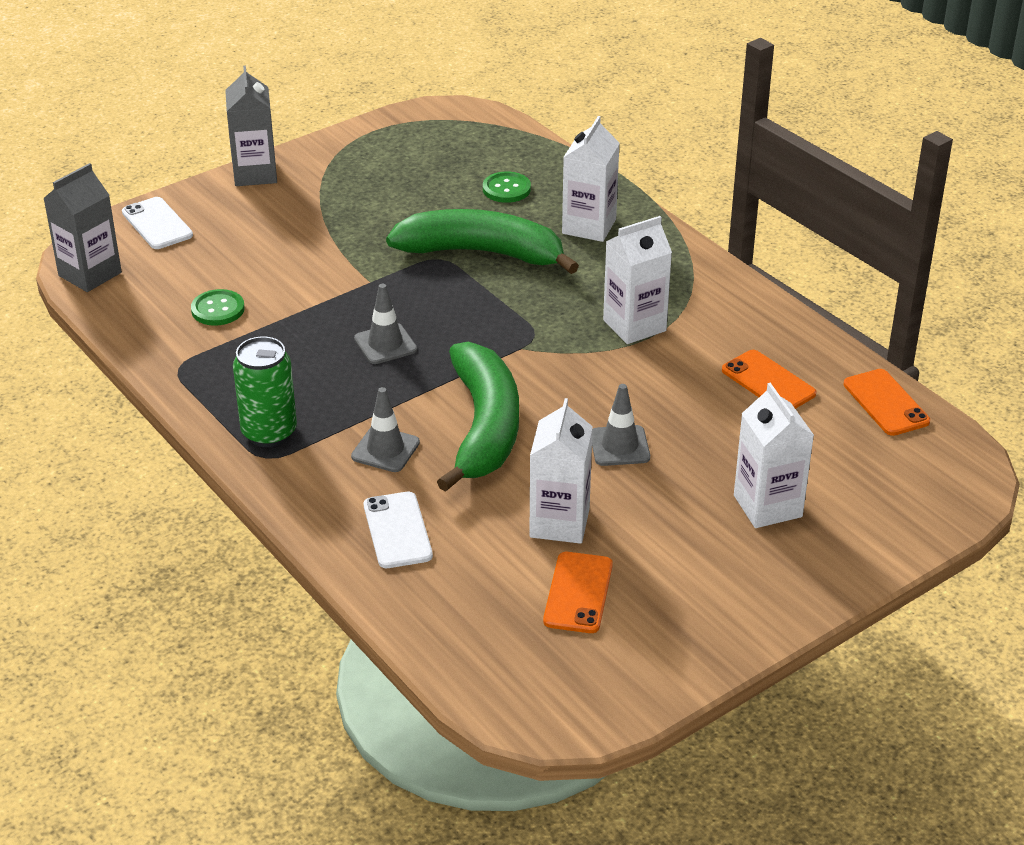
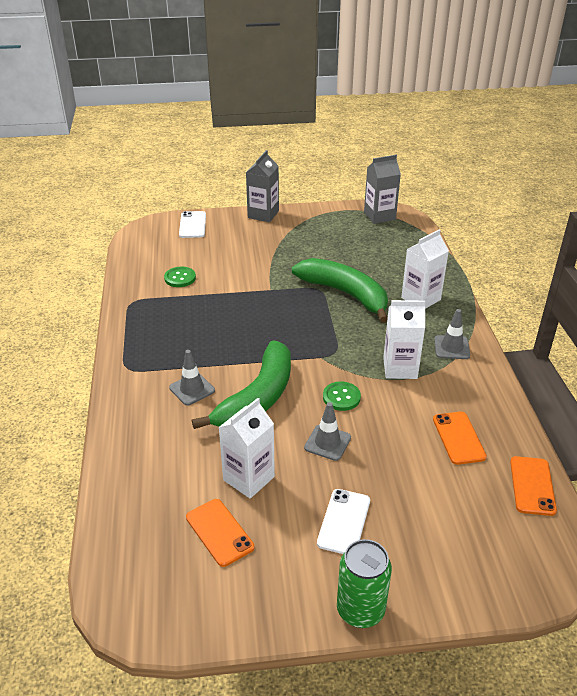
camera: 30 degrees right, 0 degrees up
(90, 274) = (138, 240): grey carton -> grey carton (379, 216)
(269, 433) = (142, 355): green can -> green can (360, 610)
(385, 344) = (247, 327): grey traffic cone -> grey traffic cone (451, 347)
(397, 530) = (154, 442): white phone -> white phone (344, 522)
(506, 189) = (390, 262): green button -> green button (341, 397)
(578, 593) = (219, 532): orange phone -> orange phone turned 75 degrees counterclockwise
(767, 506) = (391, 526): white carton -> none

